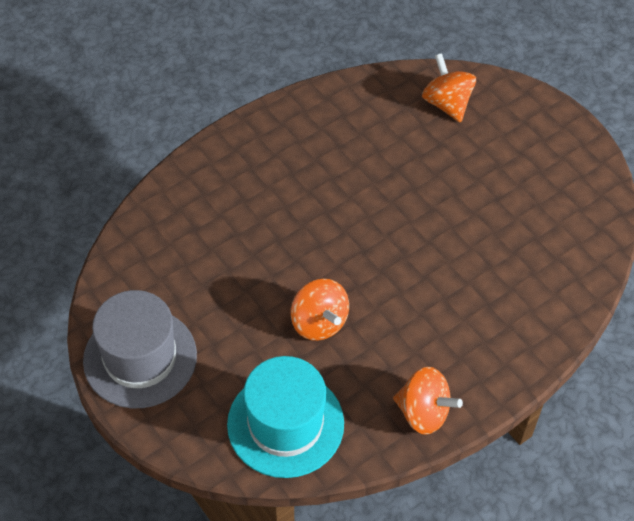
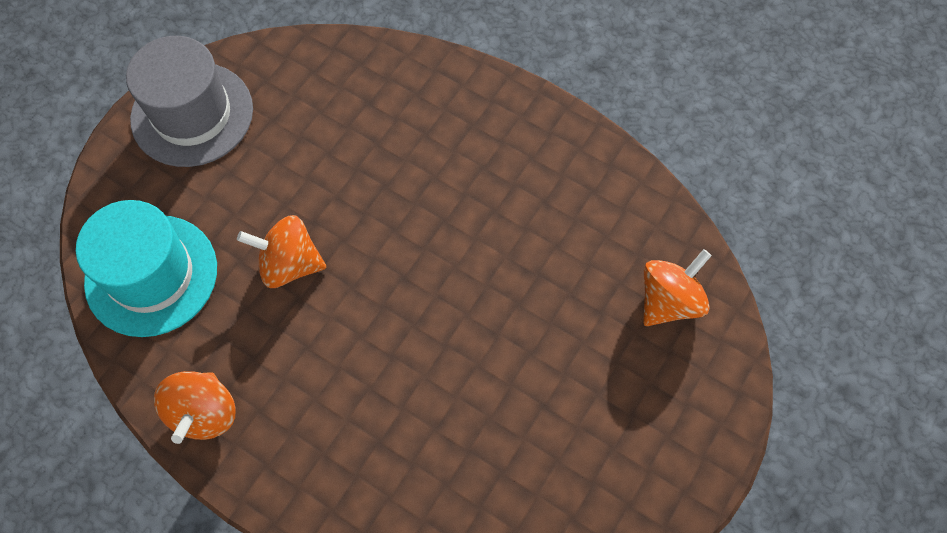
camera: 70 degrees right, 10 degrees up
(319, 322) = (289, 264): orange spinning top -> orange spinning top turned 60 degrees clockwise

